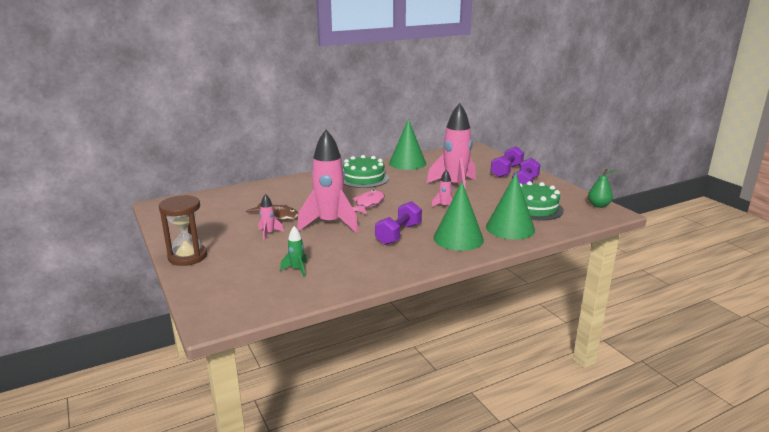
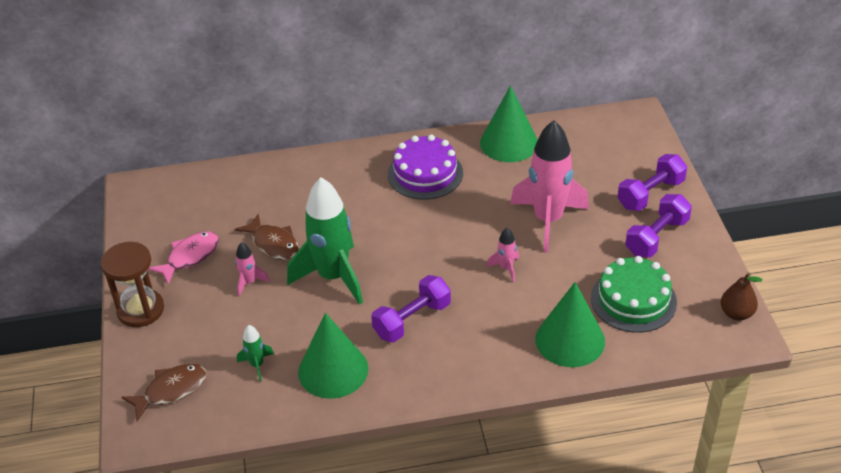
camera: 20 degrees right, 20 degrees up
(232, 292) = (171, 390): none -> brown fish
(330, 224) = (333, 277): pink rocket -> green rocket
(363, 178) = (425, 173): green cake -> purple cake
(368, 204) = (403, 241): pink fish -> pink fish (190, 257)
(458, 238) = (486, 347): green cone -> green cone (333, 370)
(598, 205) = (736, 313): green pear -> brown pear

